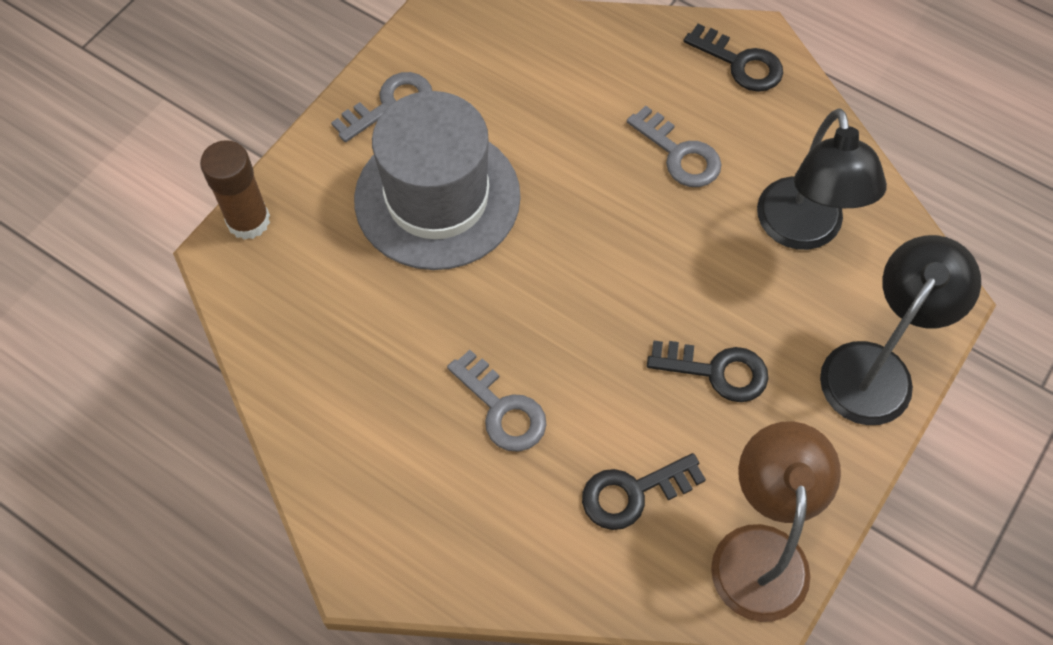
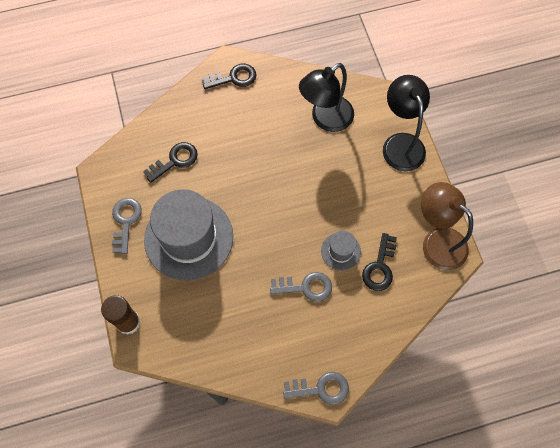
camera: 50 degrees left, 5 degrees up
(605, 415) = (340, 251): none -> grey hat
(679, 154) = (253, 133): grey key -> grey key (321, 388)
(716, 371) = (356, 197): black key -> black key (175, 161)
(803, 230) = (325, 119): black lamp -> black lamp turned 105 degrees clockwise

